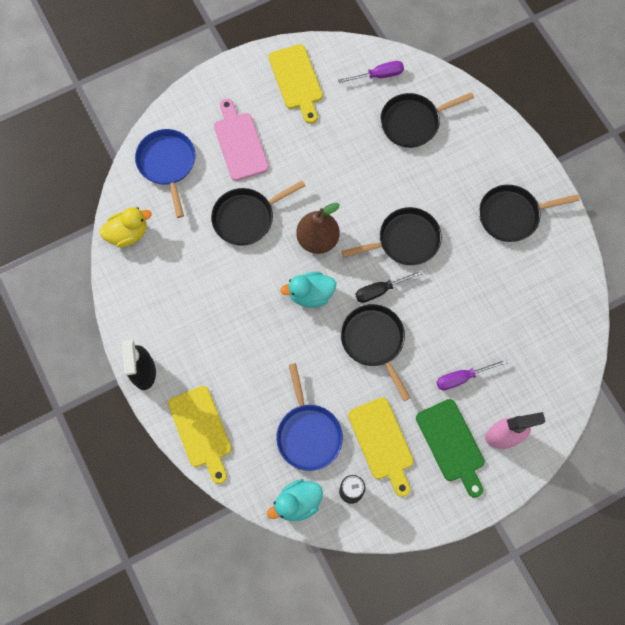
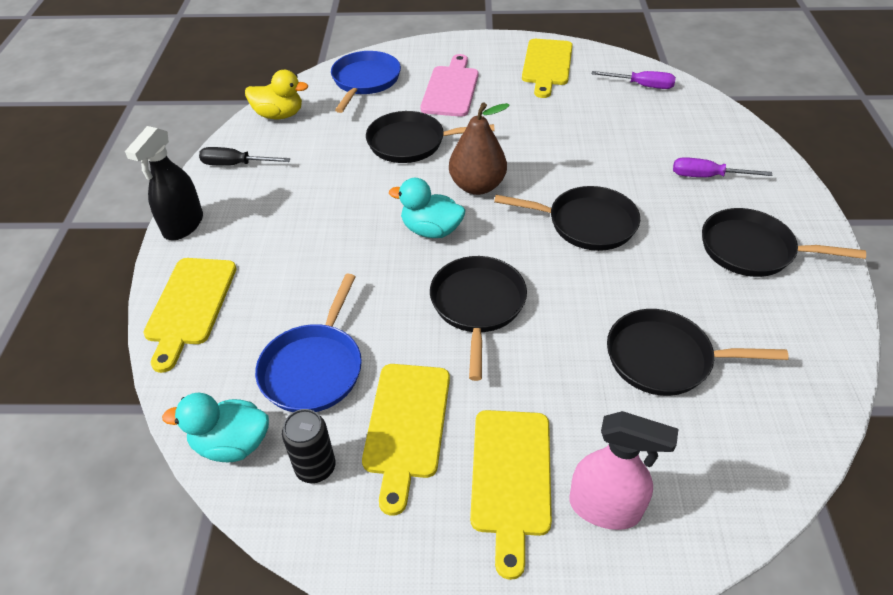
camera: 30 degrees right, 25 degrees down
(380, 290) = (522, 258): black screwdriver -> black screwdriver (235, 164)
(413, 122) = (661, 130): black pan -> black pan (665, 358)
(452, 444) = (511, 478): green cutting board -> yellow cutting board
(462, 378) = (579, 398): purple screwdriver -> purple screwdriver (707, 176)

